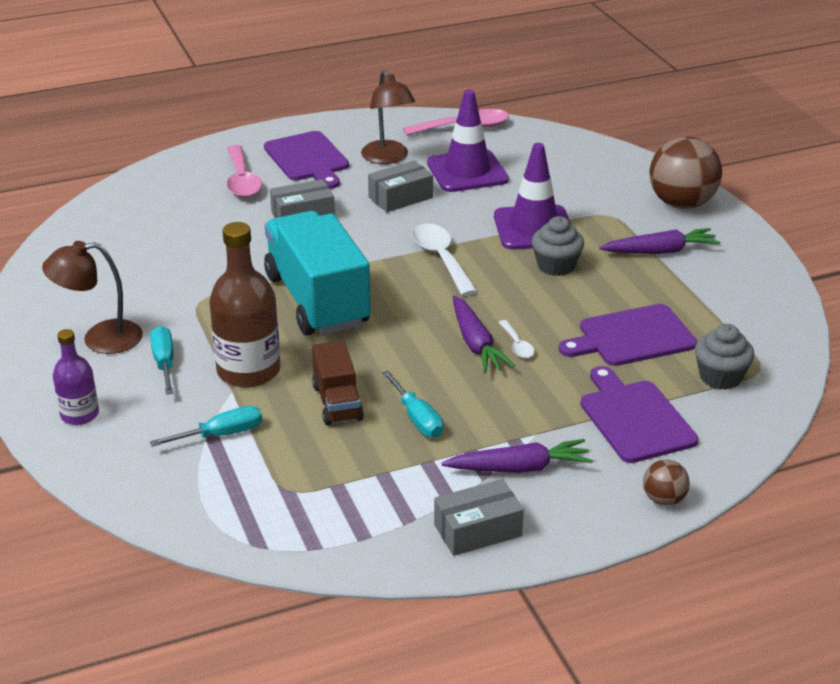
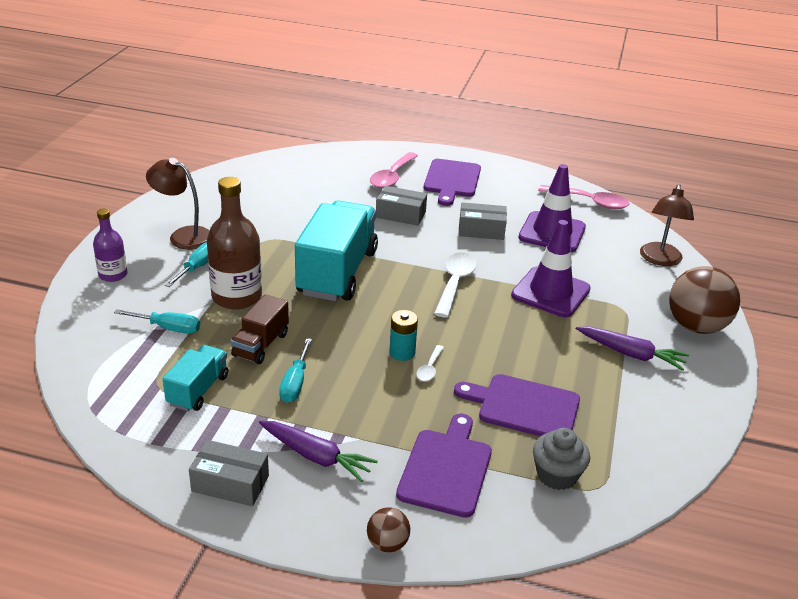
camera: 35 degrees right, 0 degrees up
(335, 473) = (198, 390): none -> turquoise truck
(388, 158) = (507, 201): brown lamp -> brown lamp (660, 260)
(476, 344) = (402, 353): purple carrot -> turquoise battery
(556, 266) = (532, 326): grey cupcake -> none

